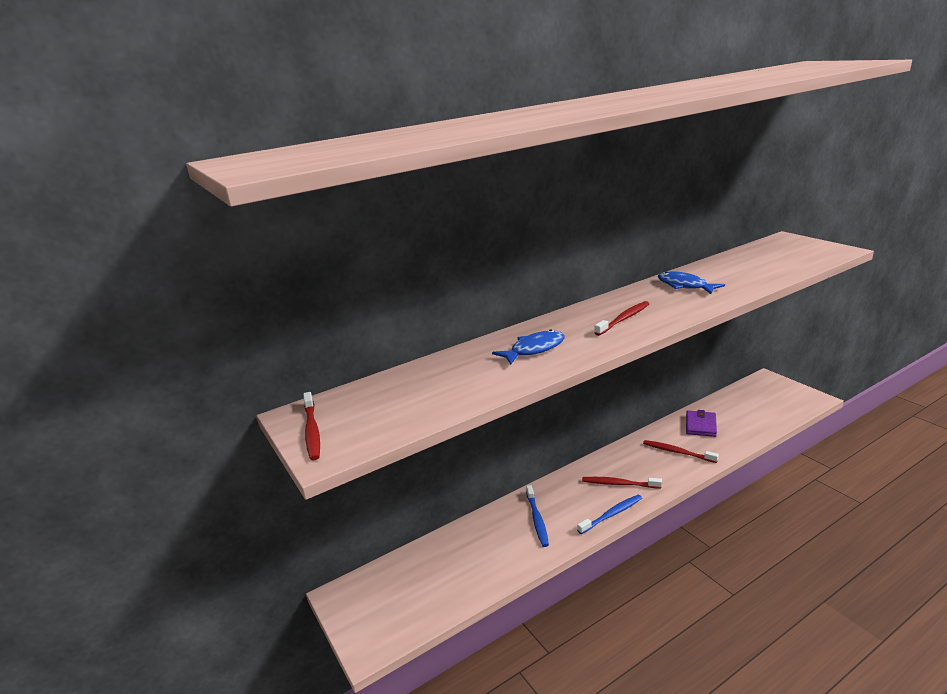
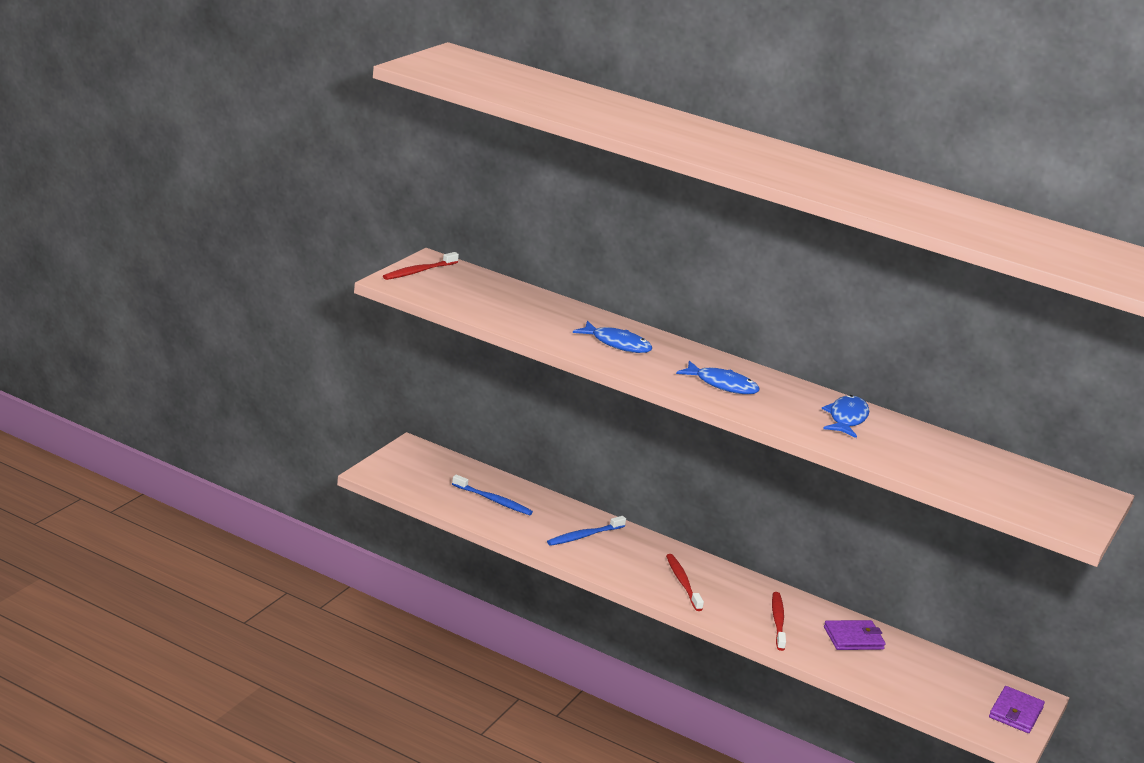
camera: 55 degrees right, 0 degrees up
(612, 514) = (627, 581): blue toothbrush -> blue toothbrush (493, 500)
(624, 319) = (722, 385): red toothbrush -> blue fish
(784, 389) = (1016, 713): none -> purple wallet

